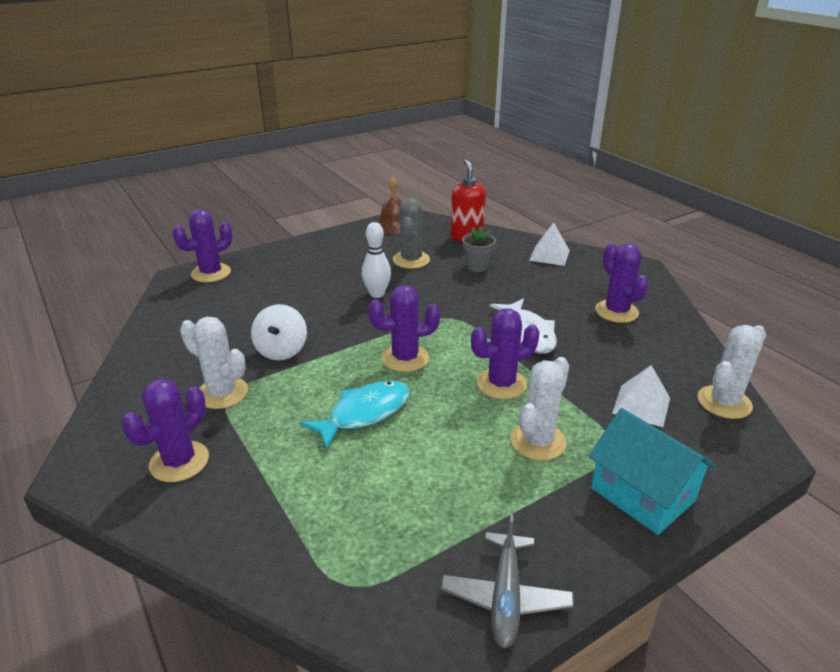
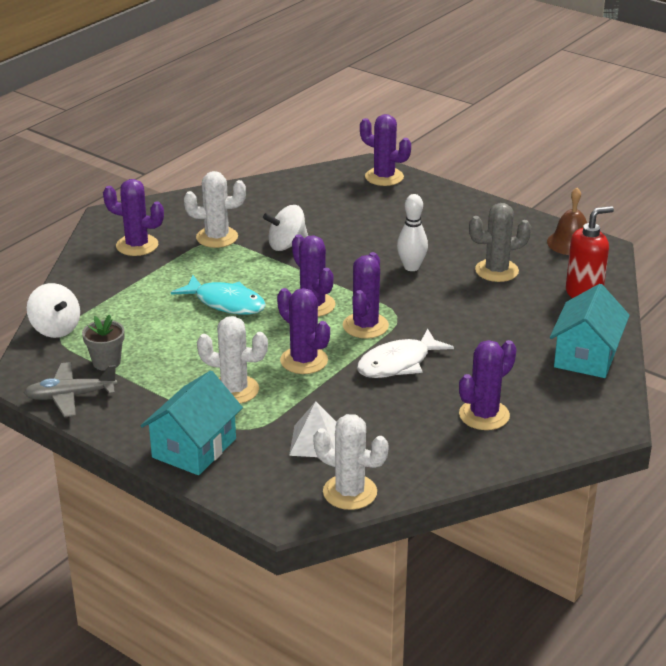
camera: 70 degrees right, 0 degrees up
(222, 393) = (217, 237): white cactus -> white cactus turned 75 degrees clockwise
(327, 586) = (55, 329): none -> white spinning top
(458, 337) = (365, 326): none -> purple cactus
(477, 266) = (516, 313): grey flower pot -> grey flower pot (106, 362)
(549, 255) = (586, 356): white pyramid -> turquoise house

